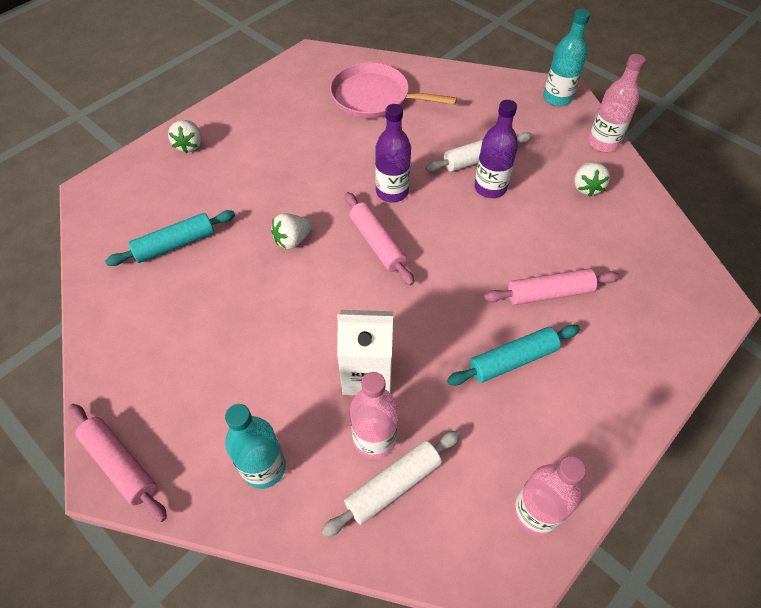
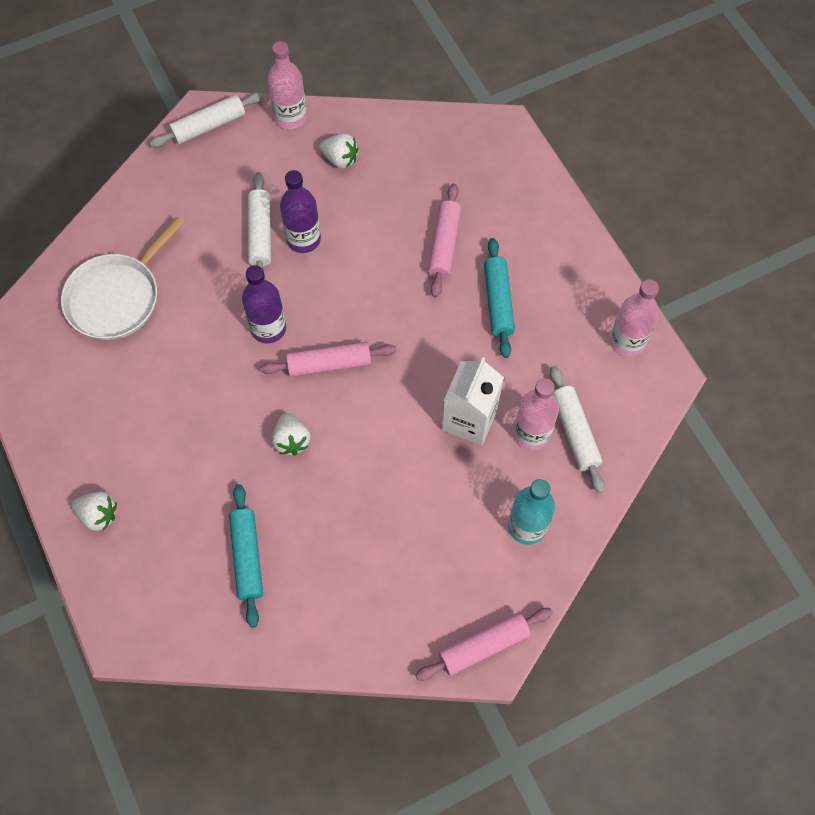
camera: 70 degrees left, 10 degrees up
(375, 97) = (117, 297): pink pan -> white pan
(557, 98) = (208, 126): turquoise bottle -> white rolling pin

